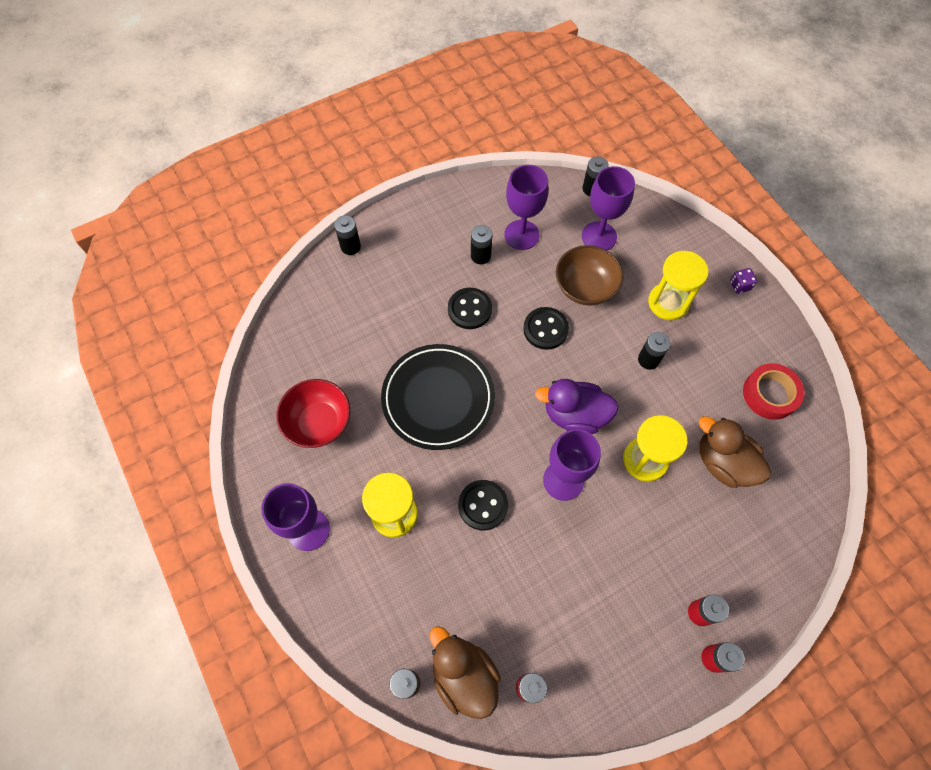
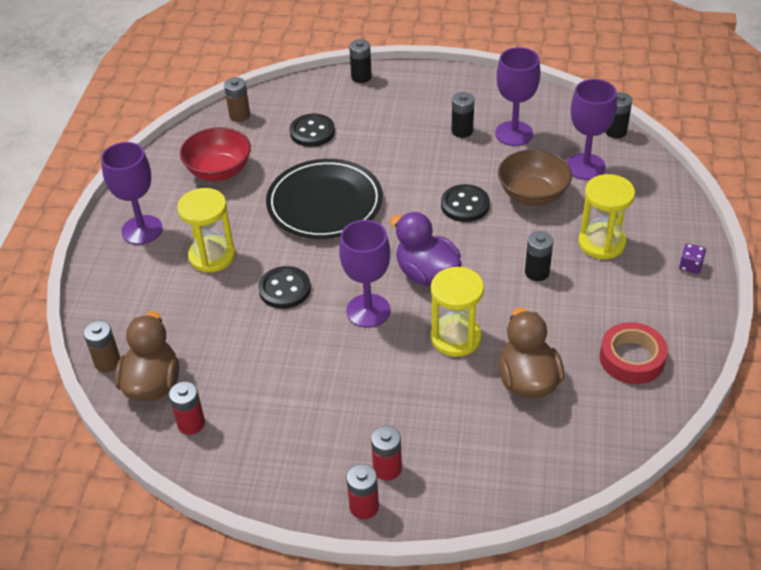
camera: 40 degrees right, 20 degrees down
(281, 351) = (239, 115): none -> brown battery
(469, 309) = (414, 161): black button -> black button (312, 132)

